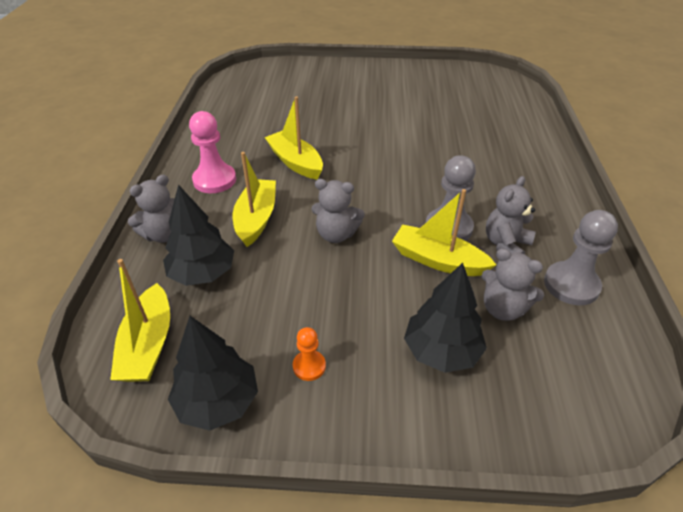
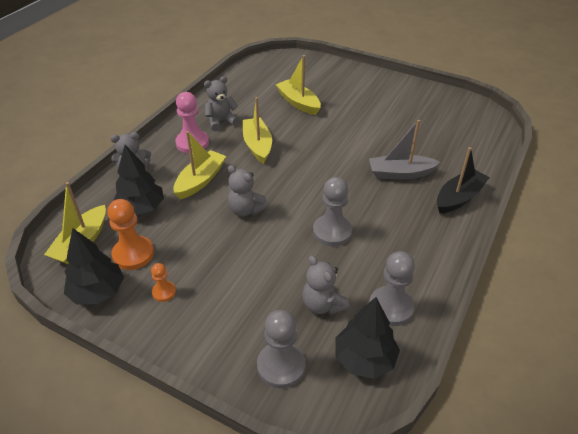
camera: 25 degrees right, 0 degrees up
(233, 334) = (133, 254): none -> orange pawn
(438, 260) = (304, 253): yellow boat -> yellow boat (298, 103)
(441, 351) = (255, 316): black tree -> black tree (364, 358)
(467, 150) = (400, 173): none -> grey boat
(505, 244) = (365, 259): grey teddy bear -> grey teddy bear (221, 122)
(517, 398) = (281, 366): none -> grey pawn
(539, 157) = (459, 198): none -> black boat

